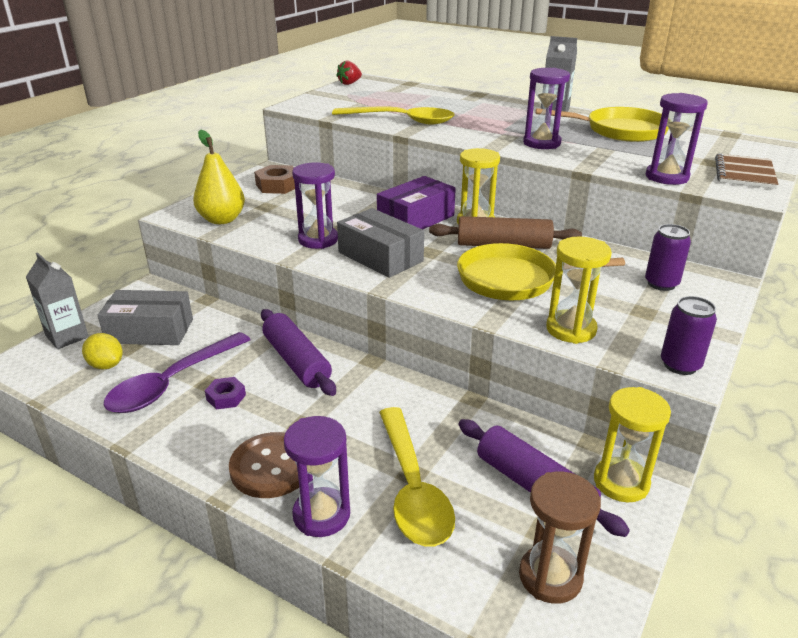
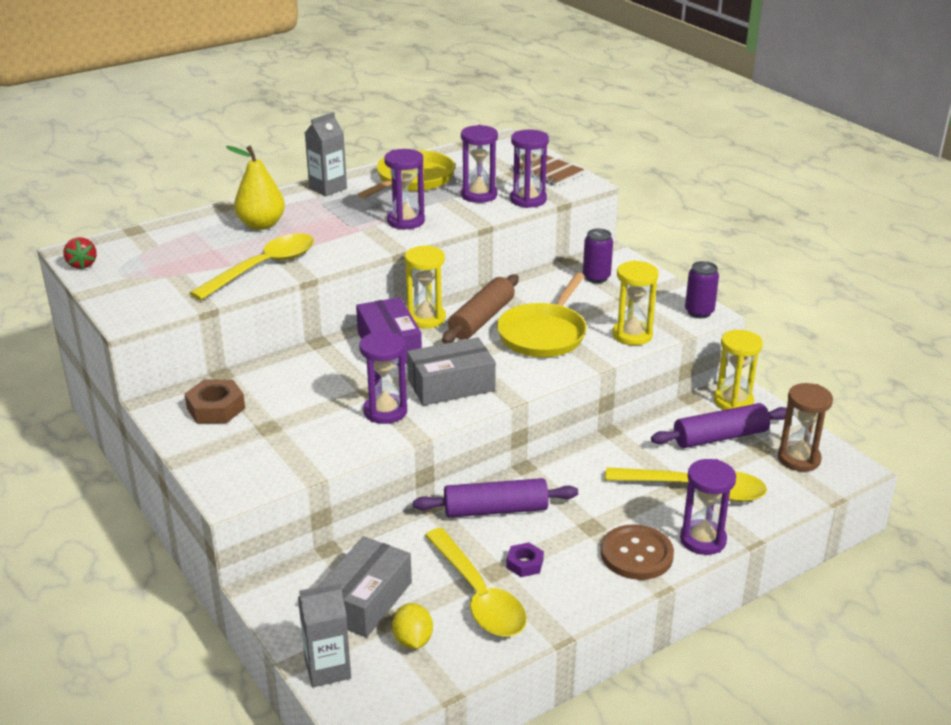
camera: 65 degrees left, 0 degrees up
(106, 365) = (413, 640): yellow lemon -> yellow lemon turned 75 degrees counterclockwise
(173, 382) = (478, 595): purple spoon -> yellow spoon
(222, 219) = (276, 463): yellow pear -> yellow pear (261, 225)
(638, 157) = (479, 195): none -> purple hourglass

